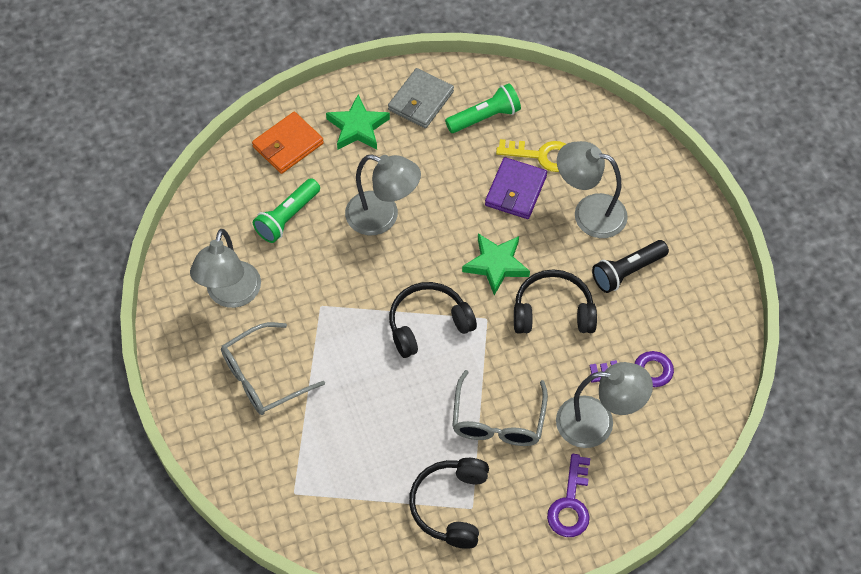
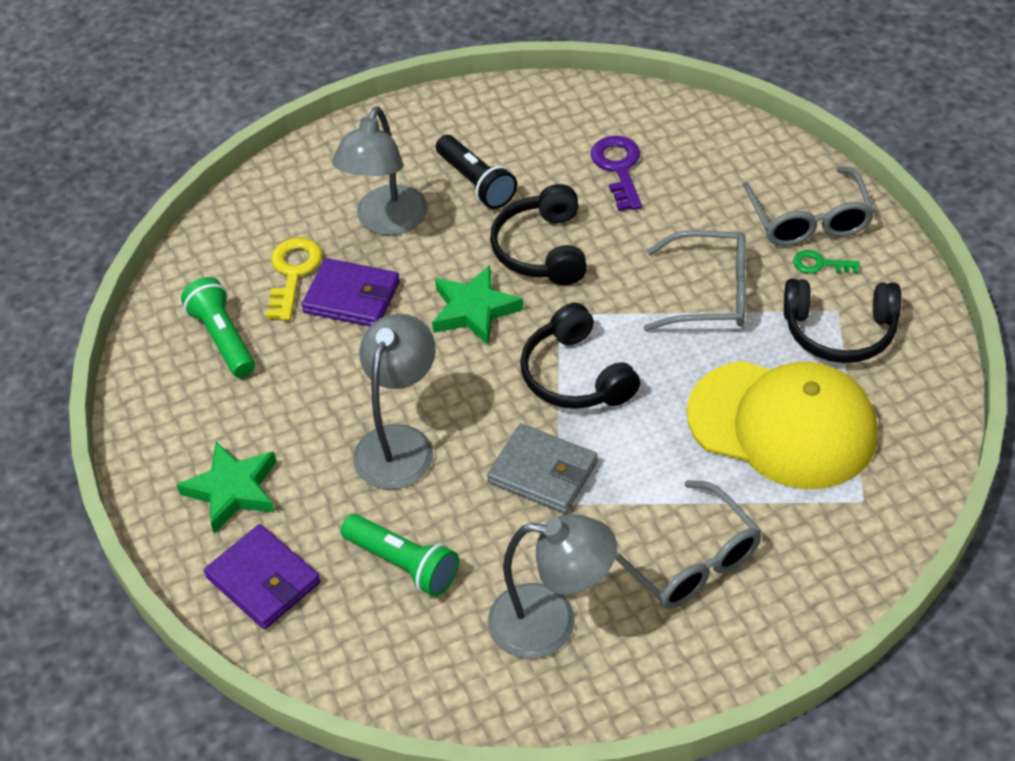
camera: 90 degrees left, 10 degrees down
(288, 145) = (263, 580): orange wallet -> purple wallet
(367, 451) = (782, 424): none -> yellow cap
(421, 101) = (187, 415): grey wallet -> grey wallet (543, 472)
(521, 503) = (819, 264): none -> green key
(570, 504) = (809, 220): purple key -> grey glasses
(597, 423) = (695, 201): grey lamp -> none

